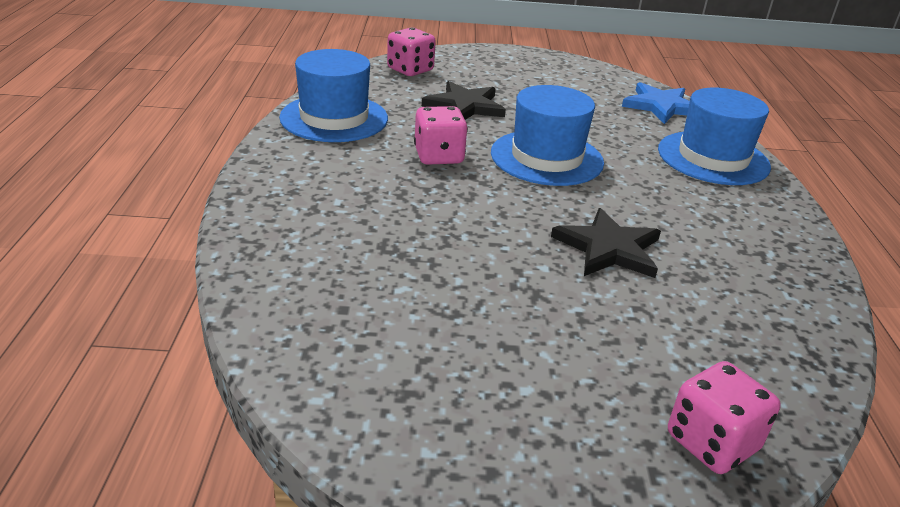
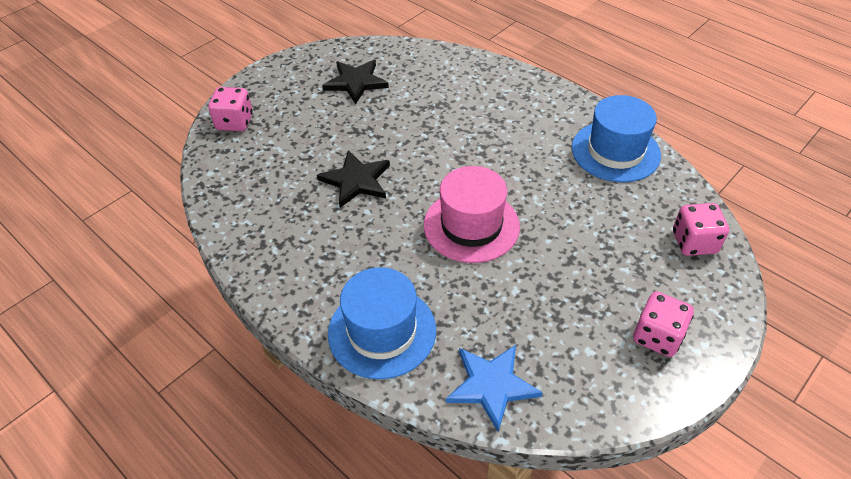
camera: 135 degrees right, 15 degrees up
(439, 156) = (518, 172): pink dice -> pink dice (657, 336)
(465, 106) = (591, 233): black star -> black star (356, 82)
(546, 158) = (471, 225): blue hat -> pink hat

